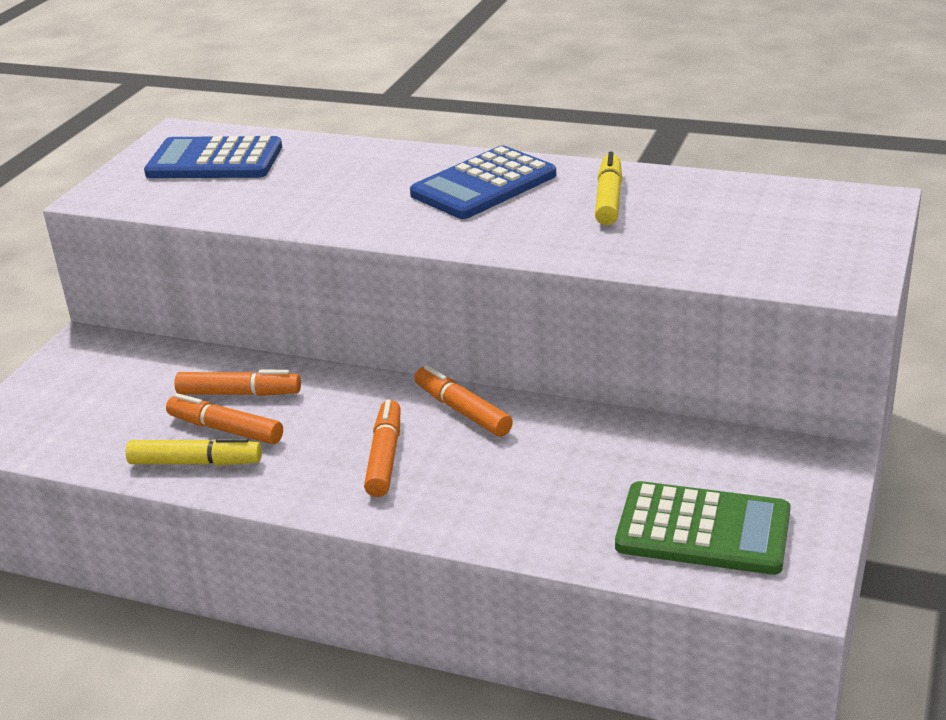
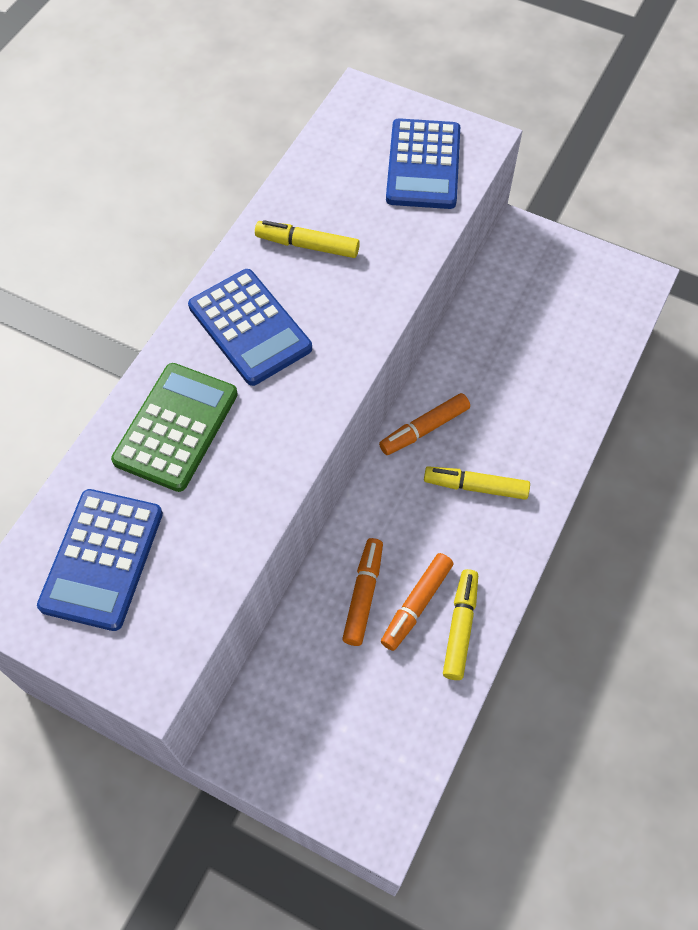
camera: 85 degrees left, 30 degrees up
(385, 457) = (475, 486): orange marker -> yellow marker
(703, 530) = (583, 311): green calculator -> green calculator (176, 427)
(777, 250) = (423, 165): none -> blue calculator

